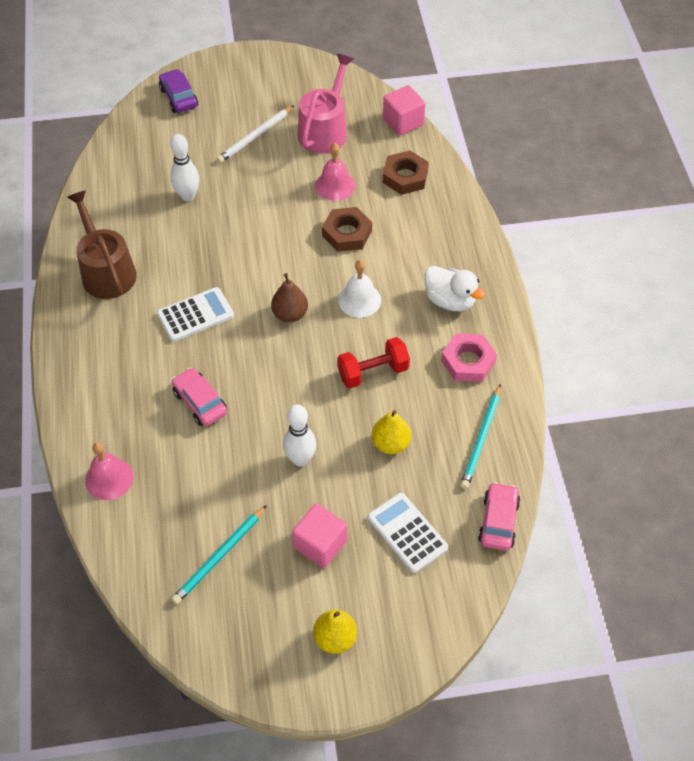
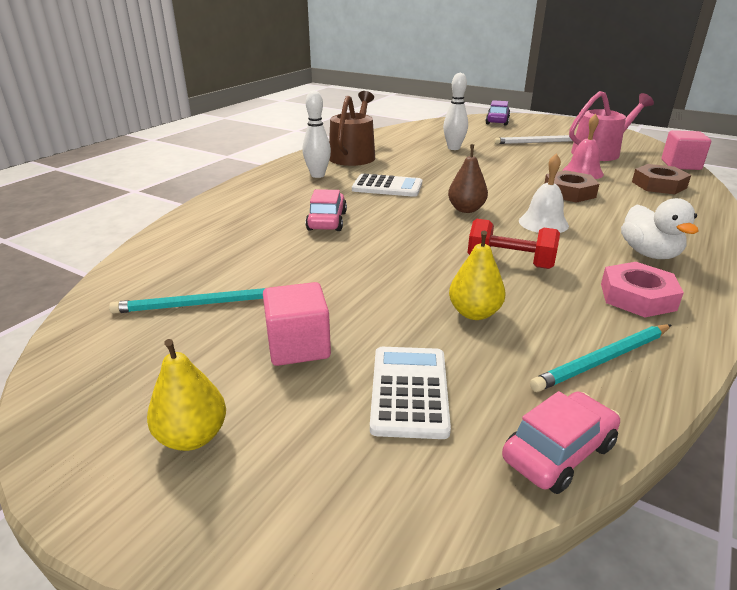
camera: 40 degrees right, 25 degrees down
(109, 478) = (200, 227): pink bell -> none
(300, 459) = (364, 282): white bowling pin -> white bowling pin (317, 175)

